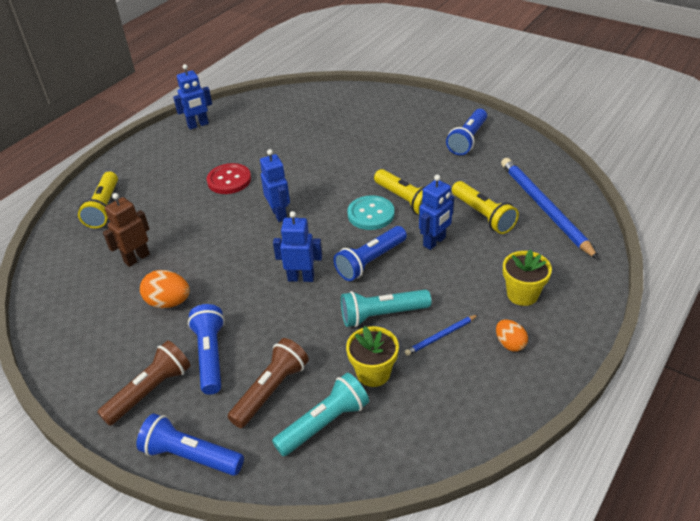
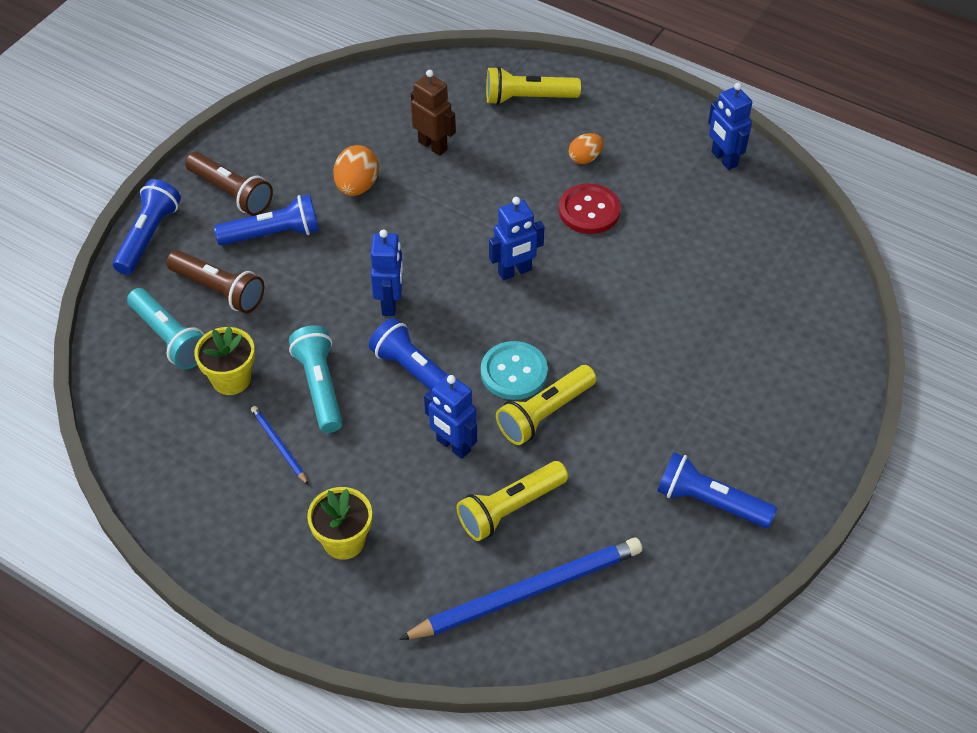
camera: 85 degrees right, 10 degrees up
(510, 344) = (259, 517): orange egg -> orange egg (585, 158)

